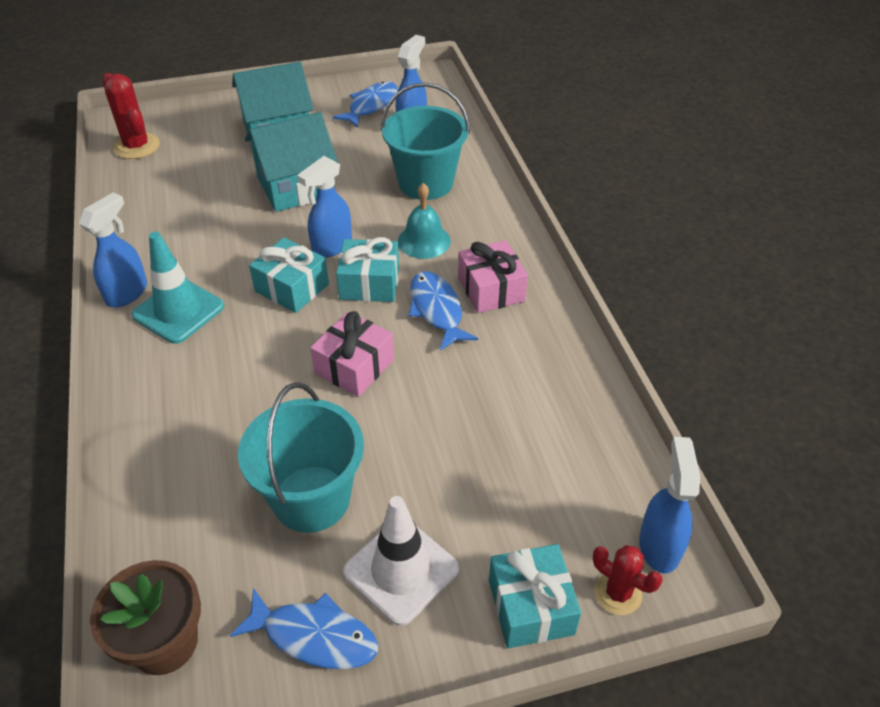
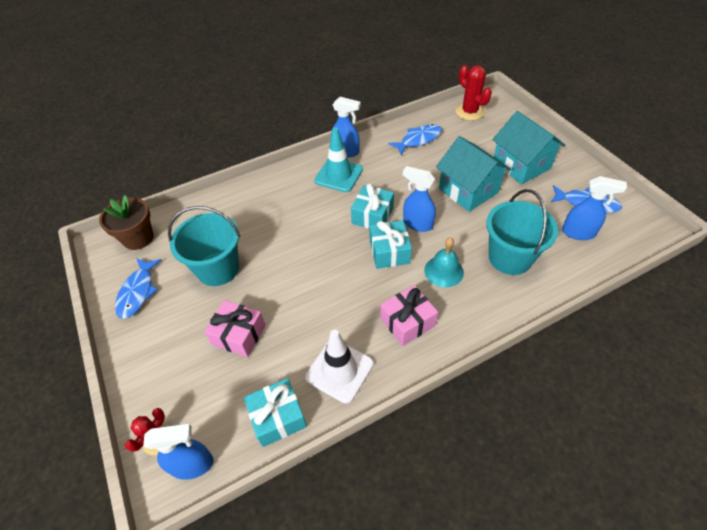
camera: 80 degrees right, 5 degrees up
(136, 146) = (469, 112): red cactus -> red cactus turned 75 degrees counterclockwise
(354, 366) = (315, 263): pink gift -> pink gift (239, 335)
(401, 570) = (174, 320): white traffic cone -> white traffic cone (339, 370)
(437, 310) = (376, 294): blue fish -> blue fish (418, 140)
(530, 606) = (150, 390): turquoise gift -> turquoise gift (278, 417)

